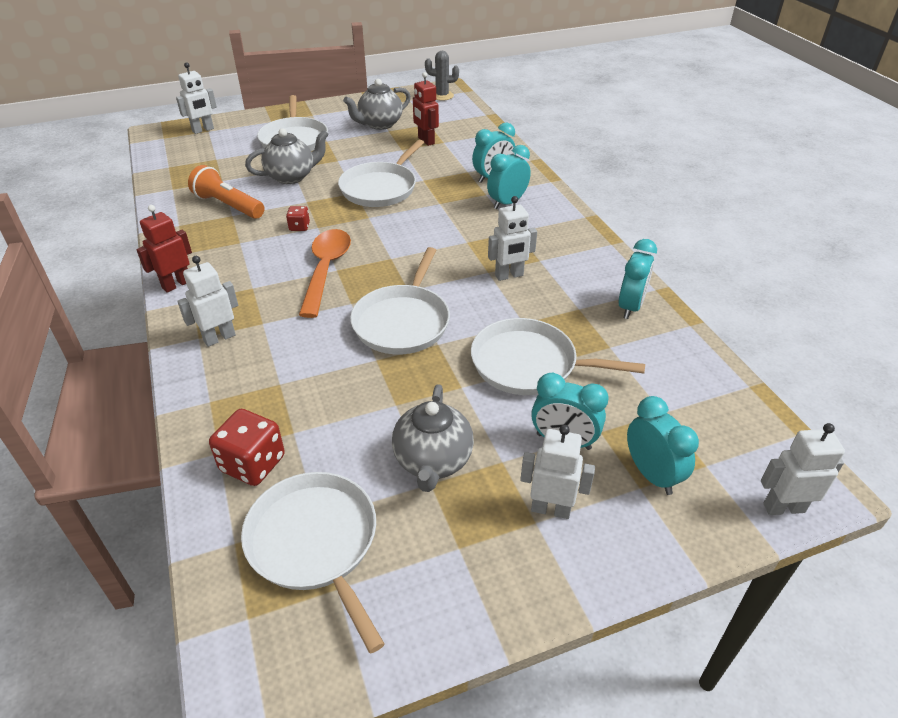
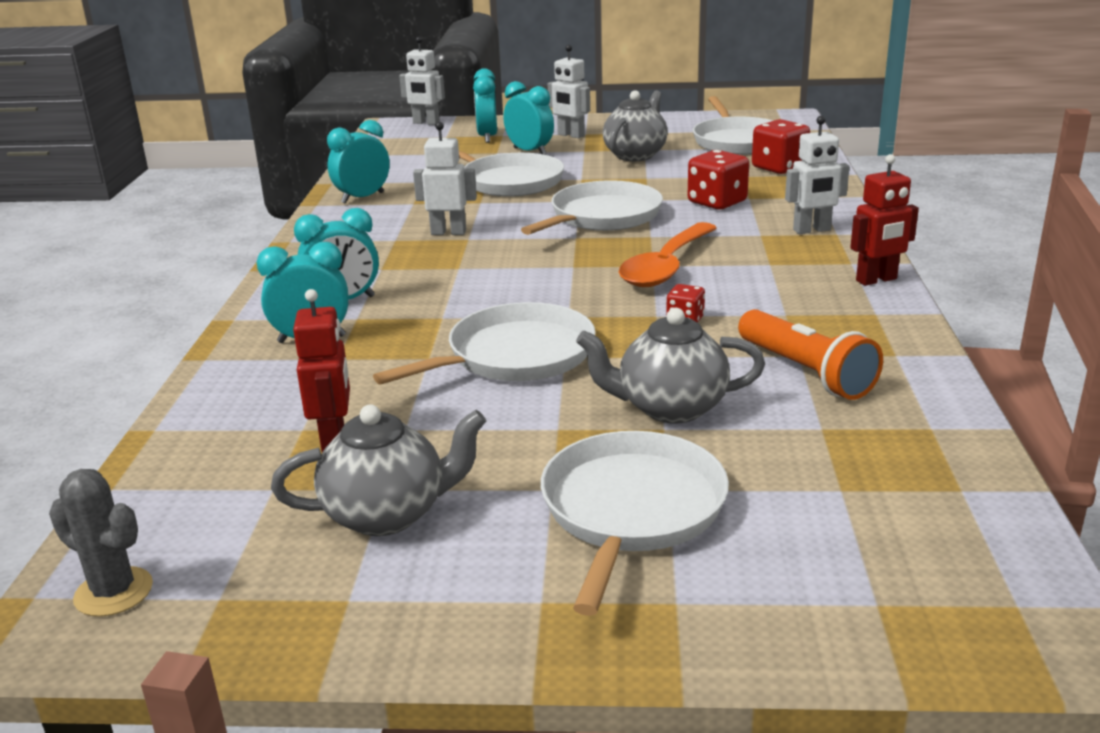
camera: 155 degrees left, 15 degrees down
(203, 130) = (894, 611): white robot -> none
(309, 367) = (717, 202): none -> red dice

